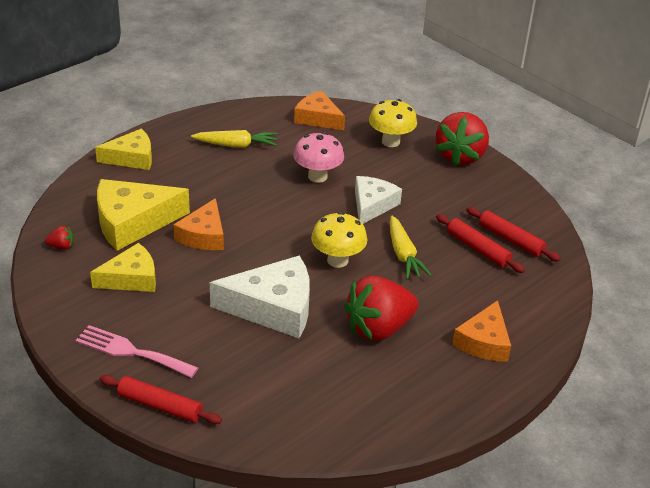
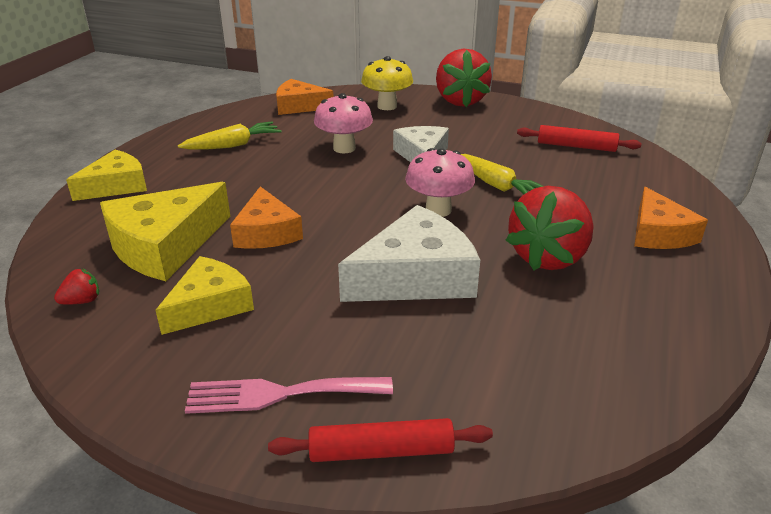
camera: 25 degrees left, 5 degrees down
(337, 260) = (438, 210): yellow mushroom -> pink mushroom
(477, 249) = (557, 161): red rolling pin -> none

